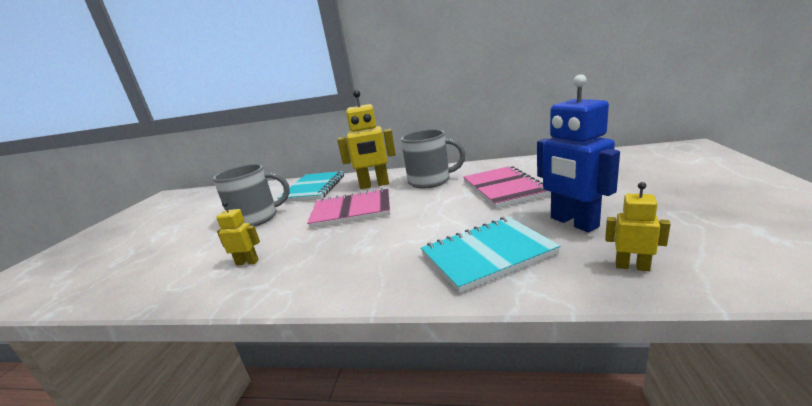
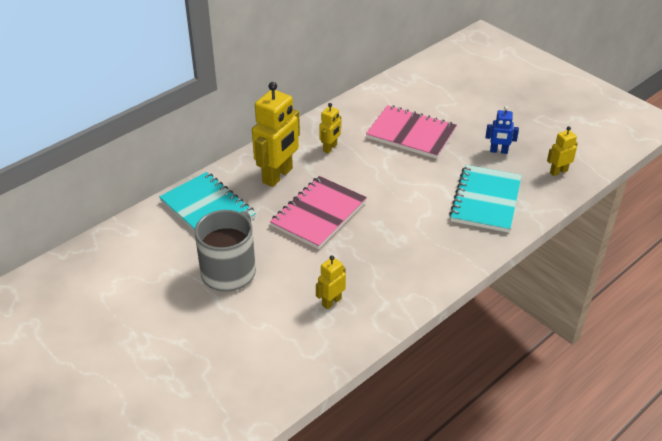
camera: 55 degrees left, 20 degrees up
(430, 181) = (330, 148): grey mug -> yellow robot
(573, 222) = (498, 151): blue robot -> blue robot, size x0.51

